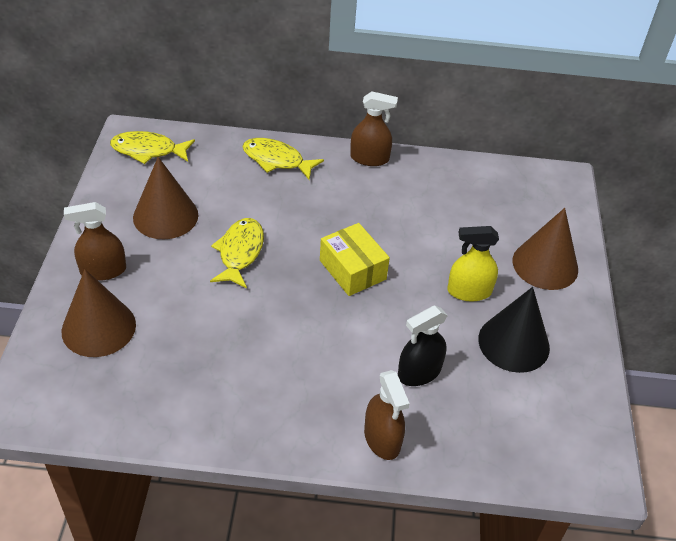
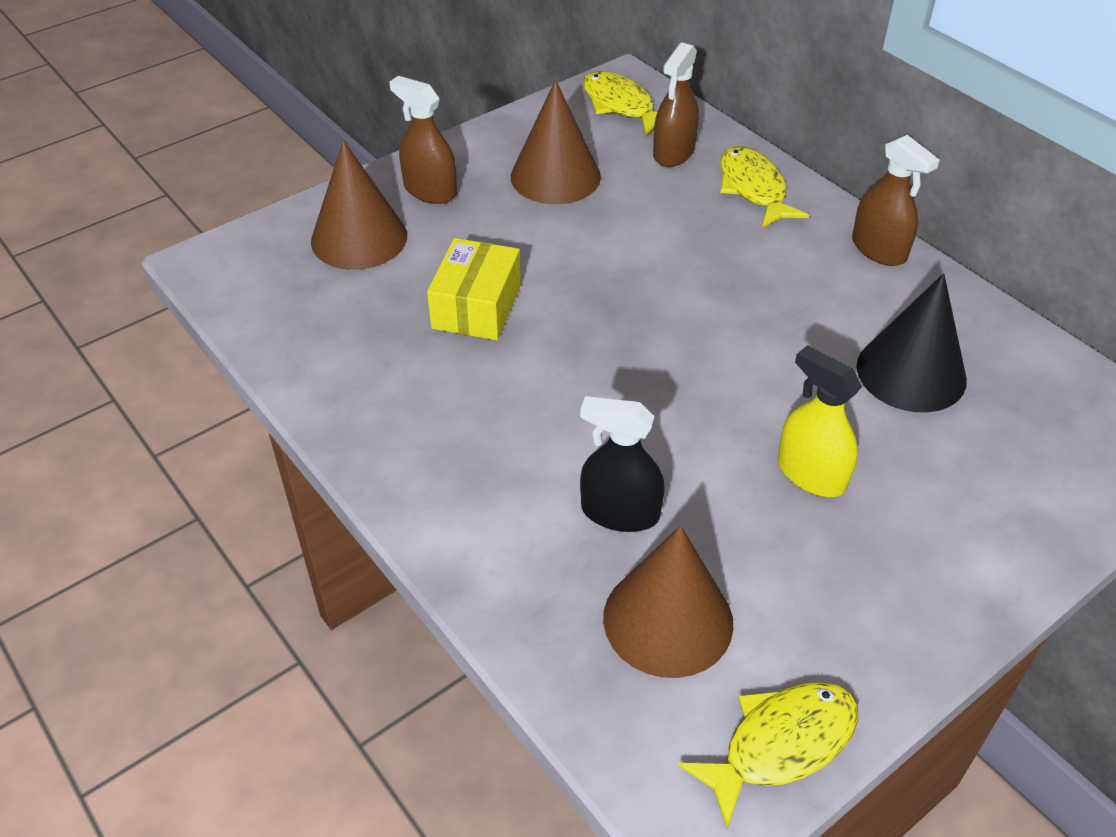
camera: 50 degrees right, 0 degrees up
(240, 252) = (585, 256): yellow fish -> yellow fish (781, 744)
(352, 270) = (689, 352): yellow box -> yellow box (476, 307)
(382, 439) = (482, 544): brown spray bottle -> brown spray bottle (673, 152)
(513, 343) = (791, 574): black cone -> black cone (911, 372)
(545, 265) = (973, 519): brown cone -> brown cone (668, 620)

